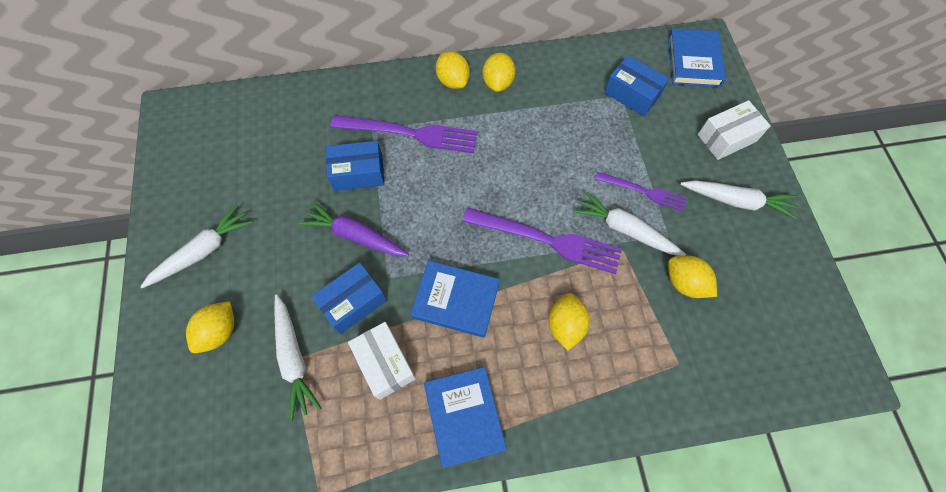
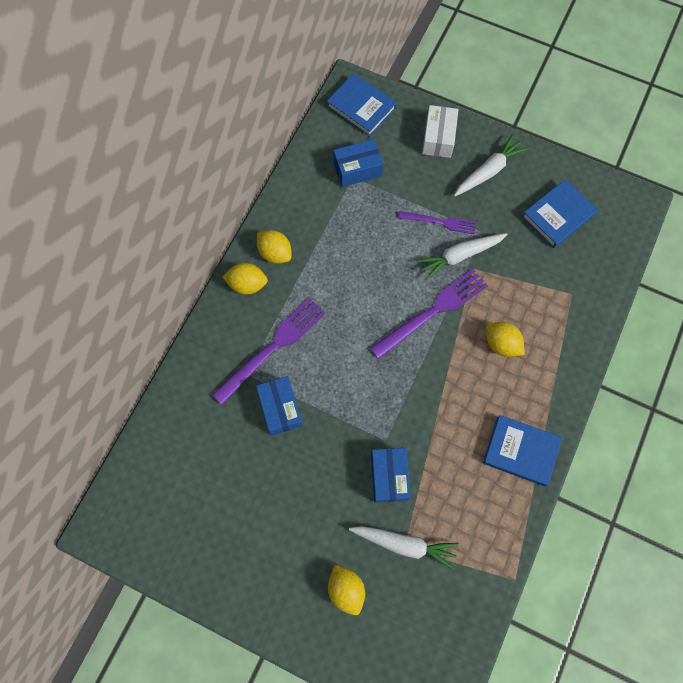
camera: 55 degrees left, 5 degrees up
(203, 251) = (265, 568): white carrot -> none
(355, 235) = (334, 443): purple carrot -> none
(358, 173) = (280, 408): blue box -> blue box turned 45 degrees counterclockwise
(384, 363) = (450, 481): white box -> none
(455, 300) = (435, 404): blue book -> blue book (558, 216)
(643, 191) = (440, 222): purple fork -> purple fork turned 45 degrees clockwise
(685, 283) = (522, 248): yellow lemon -> none

